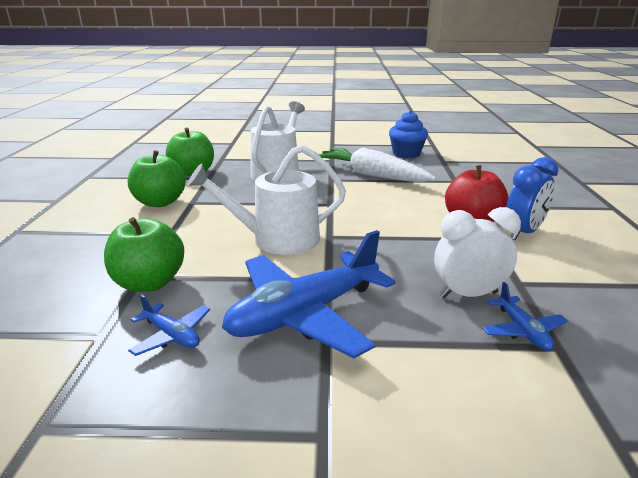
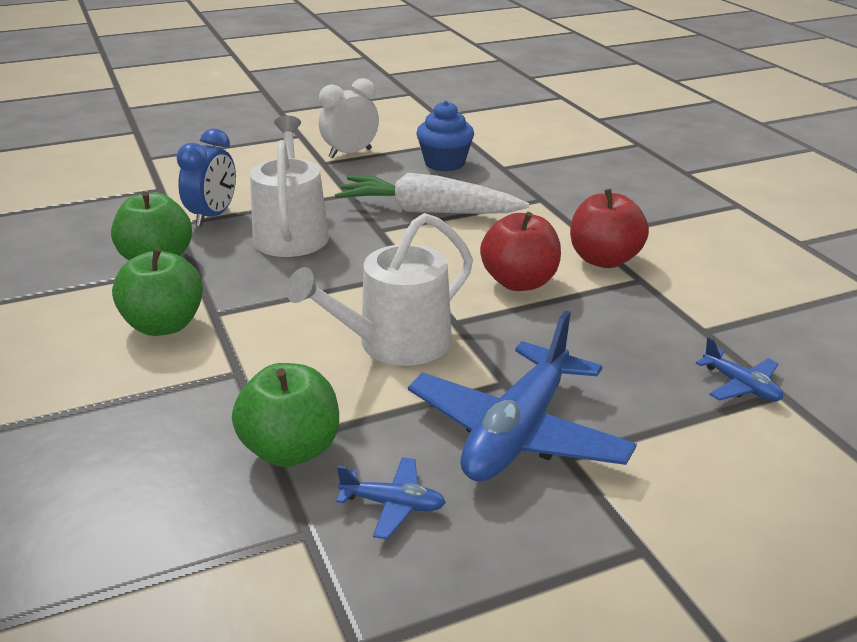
camera: 25 degrees left, 5 degrees up
(396, 223) = (519, 282): none -> red apple
(468, 294) = (665, 359): white clock -> white clock (350, 153)
(523, 233) = (668, 263): blue clock -> blue clock (213, 216)

